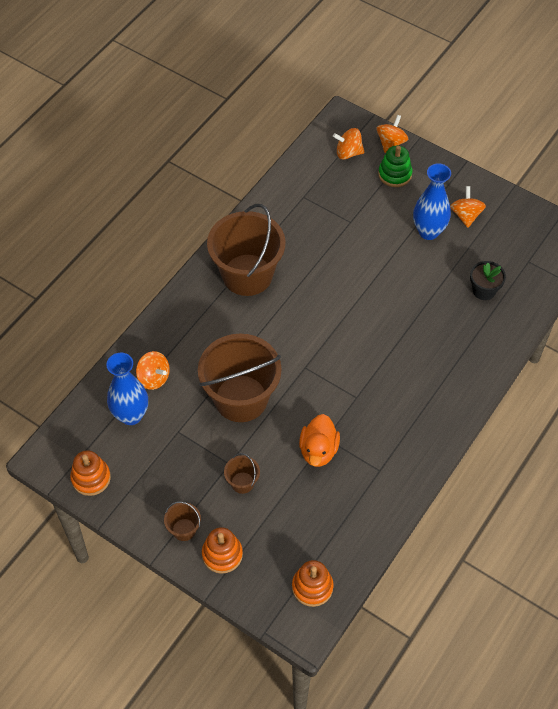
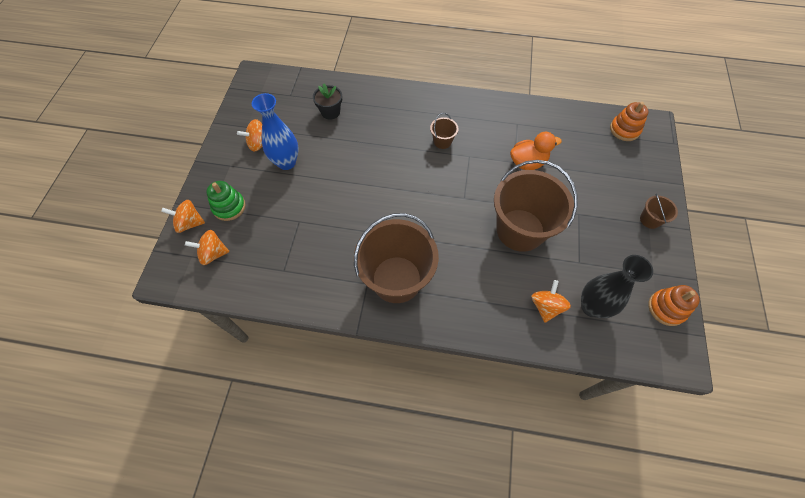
camera: 115 degrees left, 5 degrees up
(131, 415) = (591, 307): blue vase -> black vase
(222, 554) = (647, 188): orange stacking toy -> none
(242, 482) = (586, 198): brown bucket -> brown bucket (442, 141)
(348, 153) = (213, 253): orange spinning top -> orange spinning top turned 105 degrees clockwise

